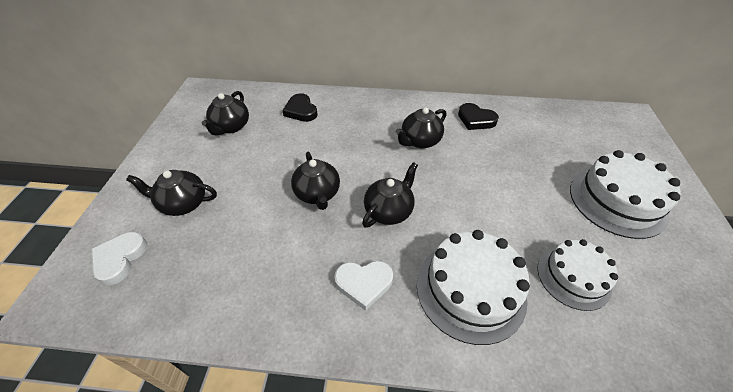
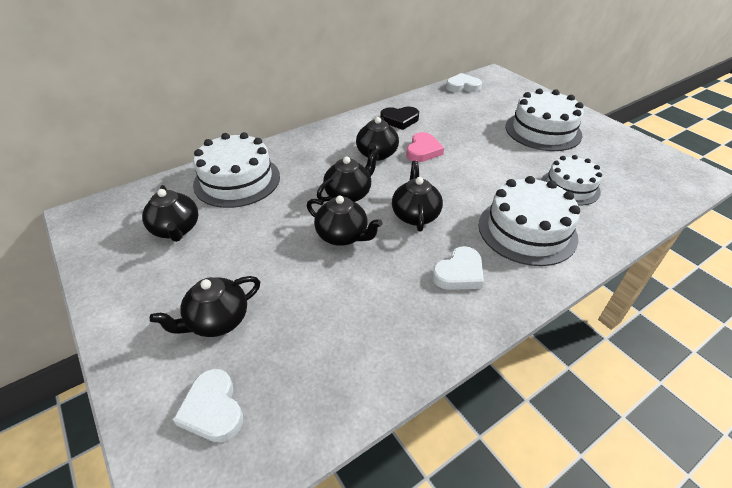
camera: 40 degrees left, 5 degrees down
(301, 111) = (237, 180): black heart -> white cake
(360, 163) = (349, 194): none -> black teapot
(463, 158) = (423, 150): none -> pink heart
(579, 114) = (462, 86): none -> white heart

